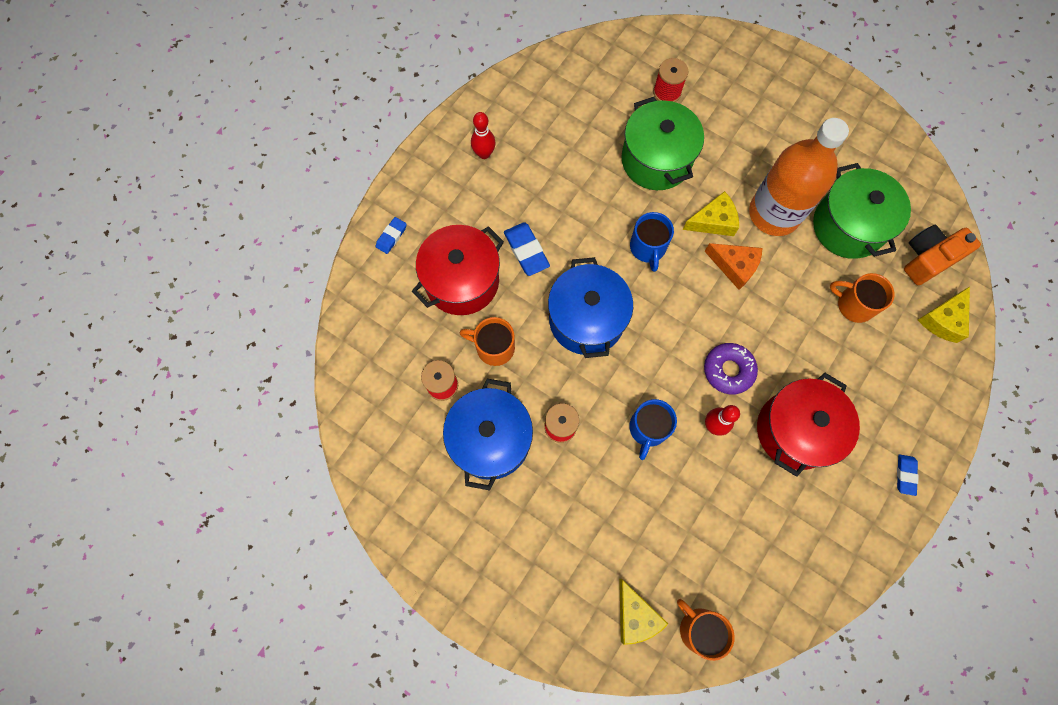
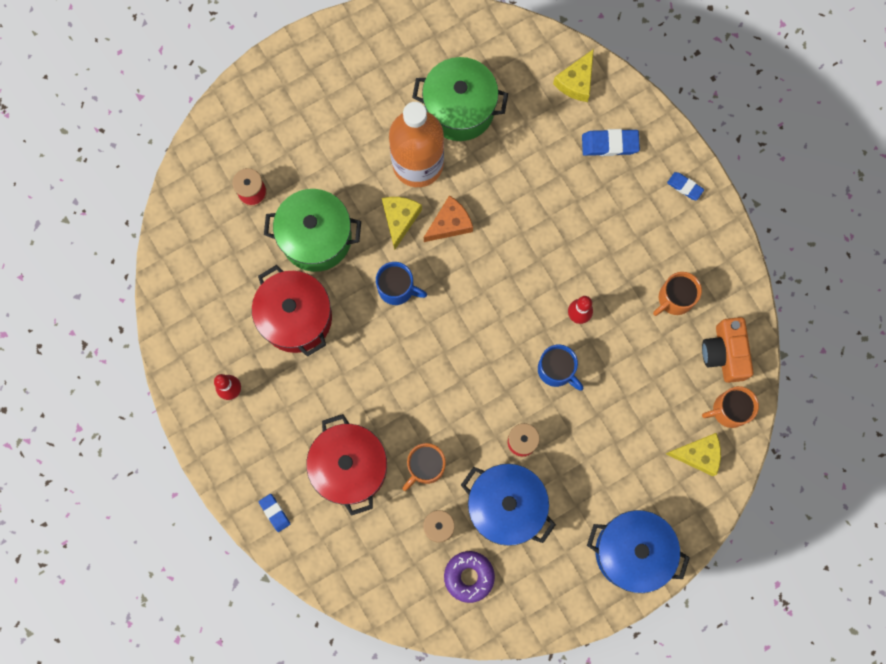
camera: 65 degrees left, 5 degrees up
(526, 250) = (348, 396): blue eraser -> blue eraser (609, 144)
(586, 319) = (438, 374): blue pot -> blue pot (632, 552)
(728, 370) = (538, 278): purple donut -> purple donut (469, 576)
(795, 430) = (611, 252): red pot -> red pot (296, 318)
(854, 304) = (530, 145): orange mug -> orange mug (674, 299)
(928, 259) = (519, 61): orange camera -> orange camera (725, 353)
(943, 320) = (576, 82): yellow cheese -> yellow cheese turned 60 degrees clockwise

